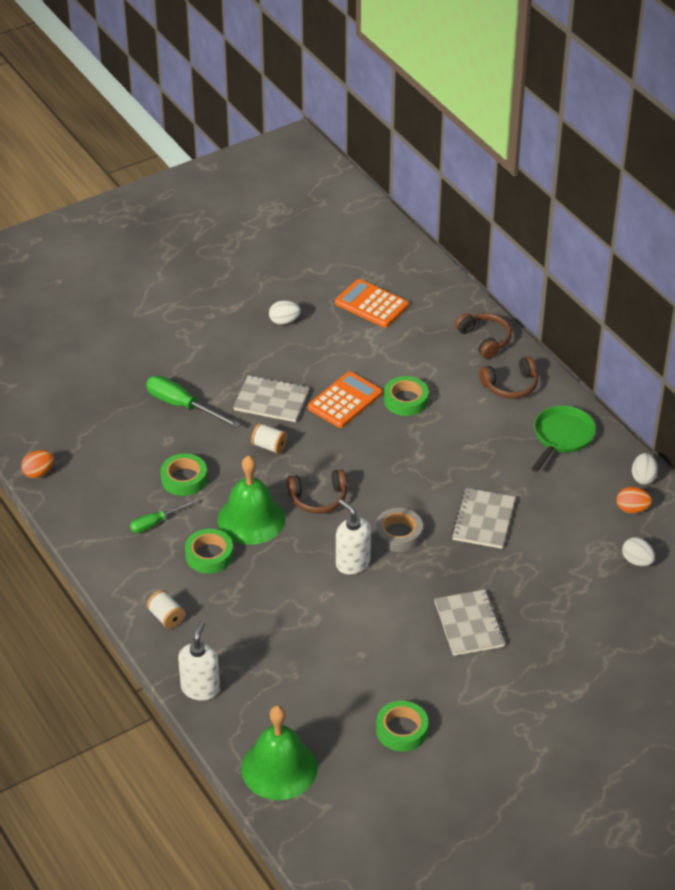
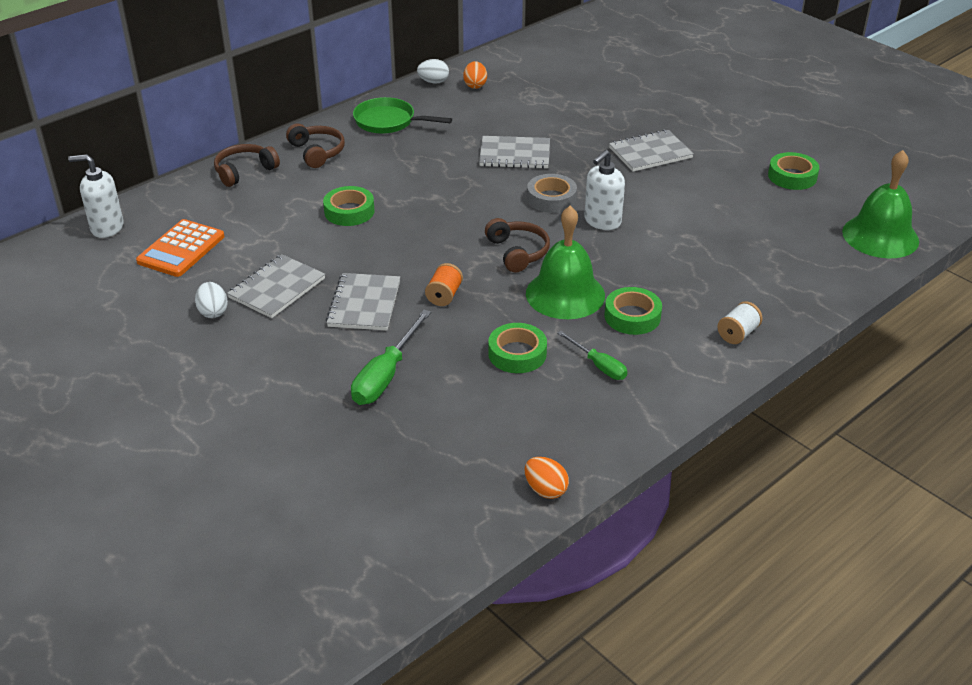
camera: 100 degrees left, 5 degrees down
(200, 688) = (819, 296): white soap dispenser -> white soap dispenser (107, 228)
(269, 446) = (444, 296): white spool -> orange spool
(305, 354) = (277, 288): none -> grey notebook
(345, 400) = (356, 251): orange calculator -> none
(637, 561) = (538, 81): white egg -> none

